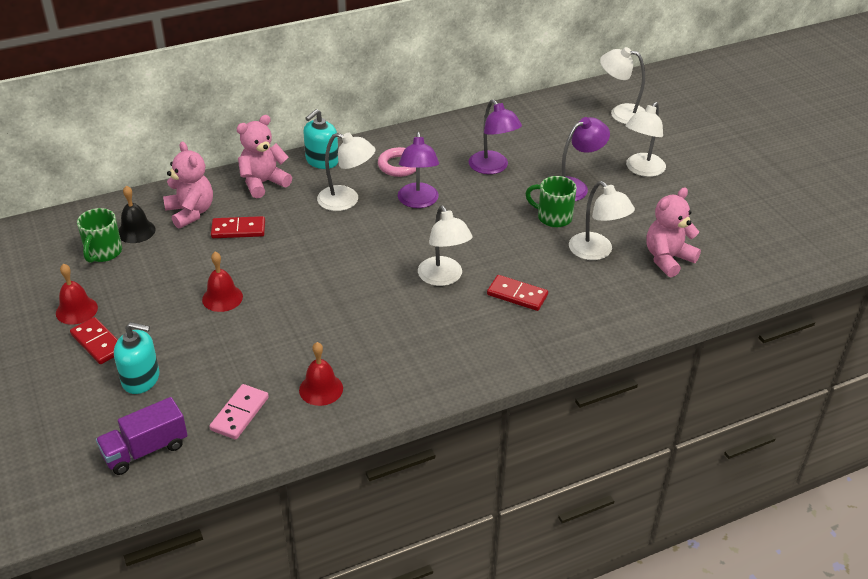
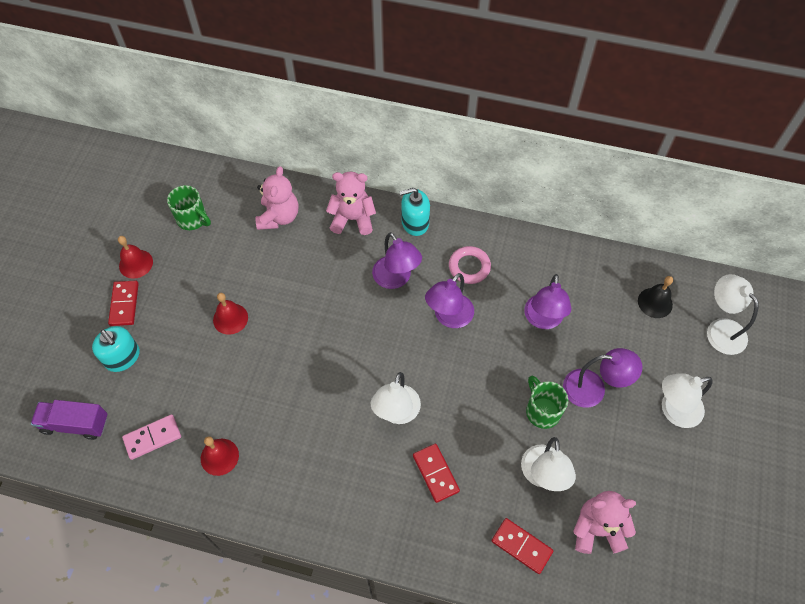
camera: 40 degrees right, 20 degrees up
(103, 253) = (193, 219): green mug -> green mug turned 105 degrees counterclockwise
(136, 231) = (229, 211): black bell -> black bell (655, 302)
(238, 230) = (295, 257): red domino -> red domino (521, 546)
(346, 200) = (396, 279): white lamp -> purple lamp

